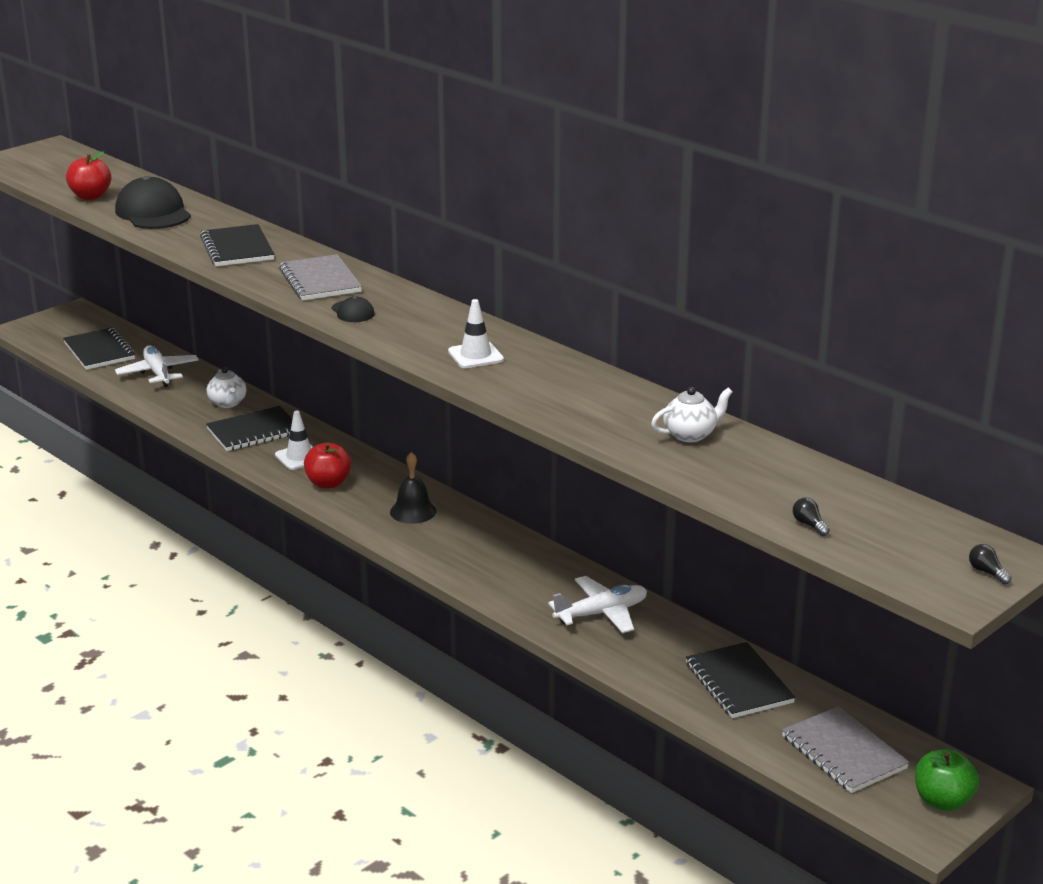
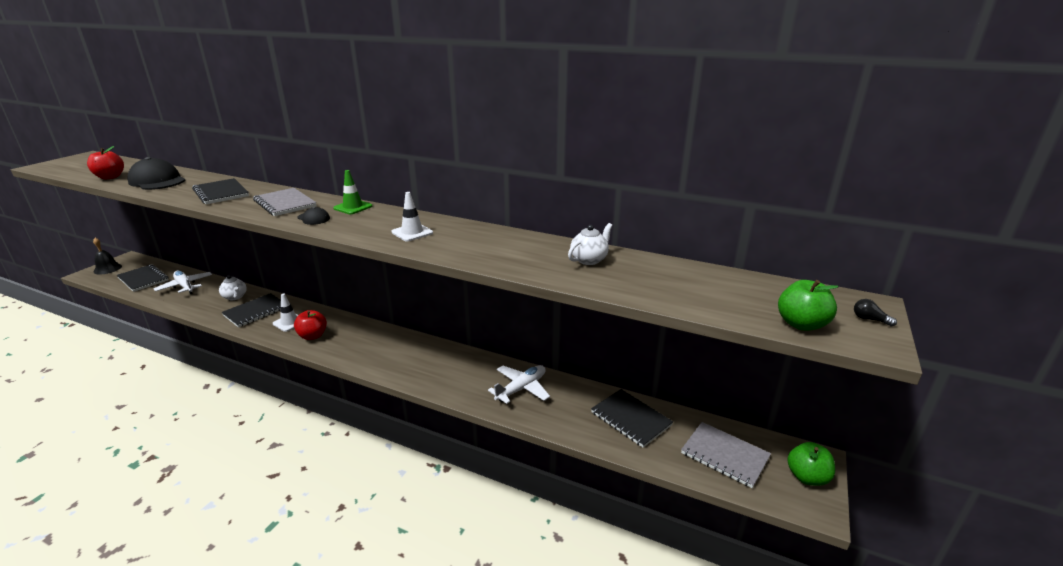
camera: 20 degrees left, 0 degrees up
(410, 301) = (353, 207): none -> green traffic cone
(413, 511) = (374, 344): black bell -> black bell (107, 269)
(809, 525) = (722, 308): black light bulb -> none
(889, 561) = (801, 324): none -> green apple

